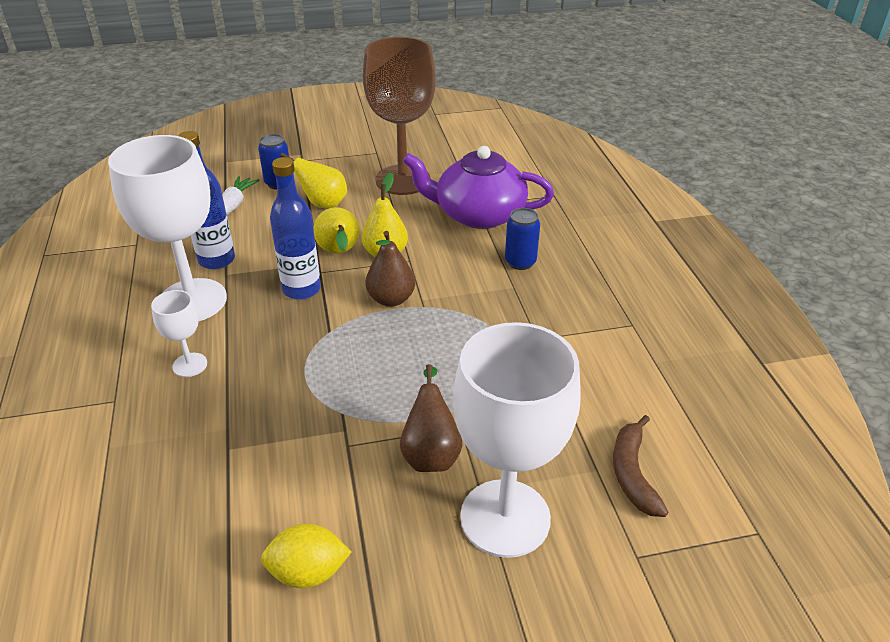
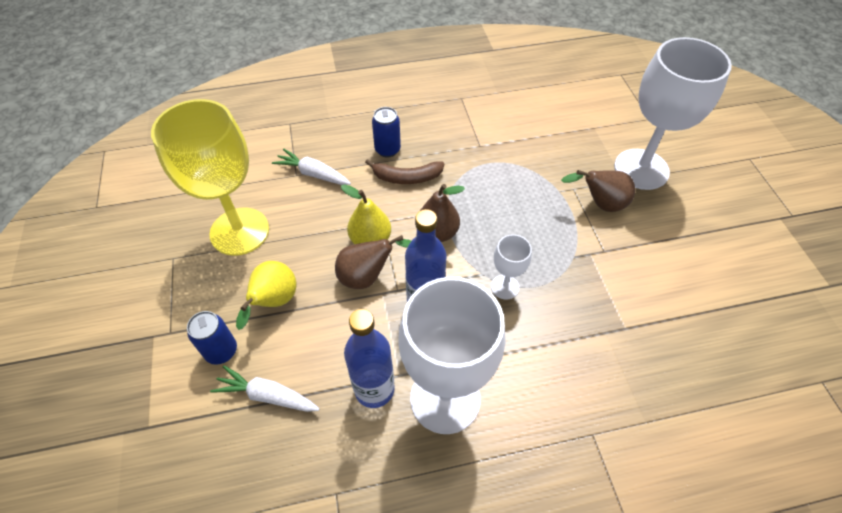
camera: 90 degrees left, 15 degrees up
(190, 365) = (538, 378): white goblet -> white goblet (505, 287)
(308, 572) = (710, 263): yellow lemon -> none
(339, 253) = (367, 276): yellow pear -> brown pear
(403, 180) = (239, 231): brown goblet -> yellow goblet
(478, 214) = (313, 174): purple teapot -> white carrot
(632, 473) = (594, 113): brown banana -> brown banana (407, 177)

